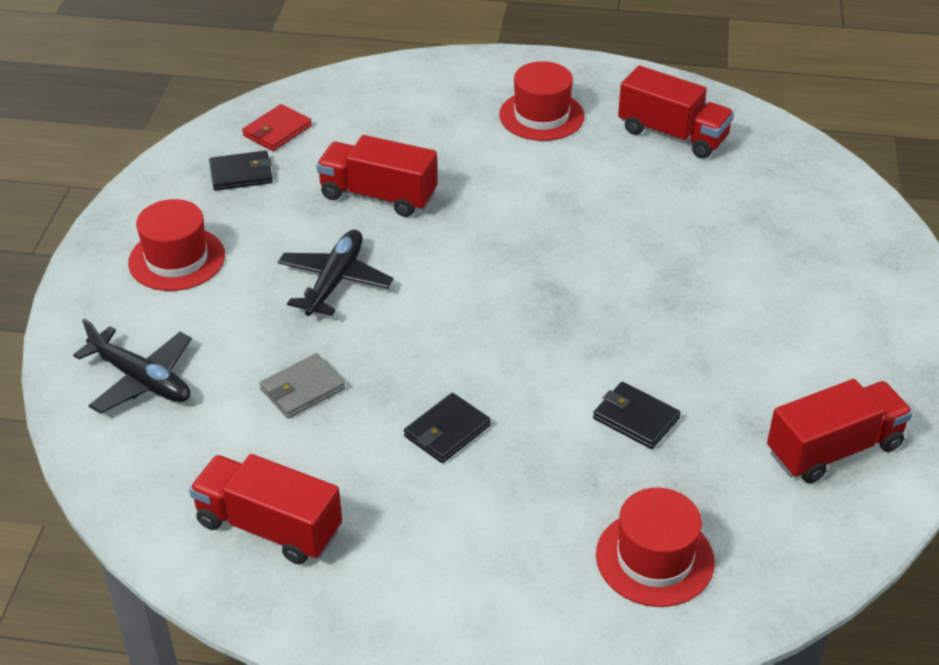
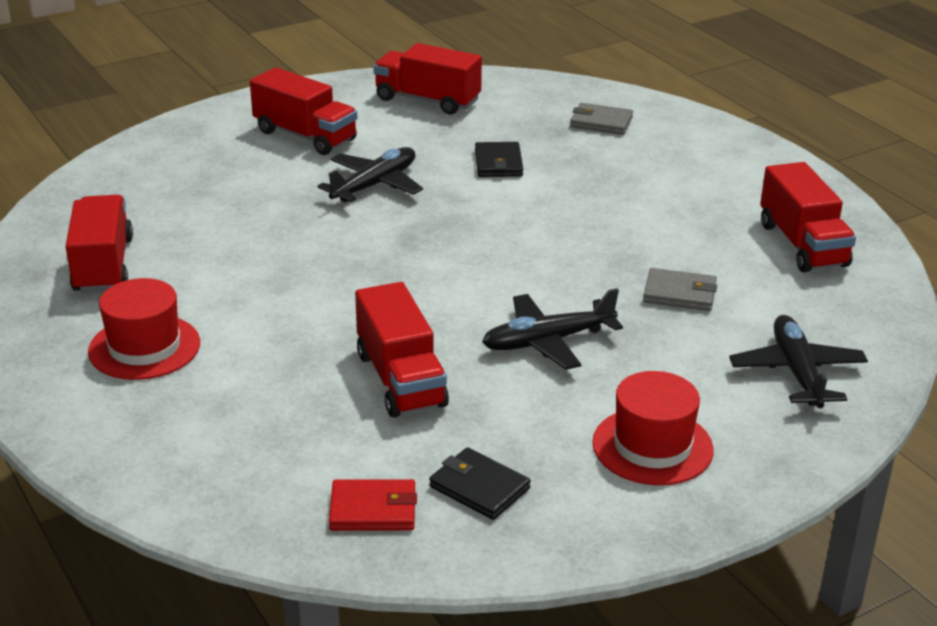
camera: 130 degrees left, 10 degrees down
(447, 431) = (619, 220): black wallet -> none
(654, 558) = (601, 122): red hat -> grey wallet
(670, 317) = (375, 185): none -> black plane
(815, 322) = (305, 136): none -> red truck

